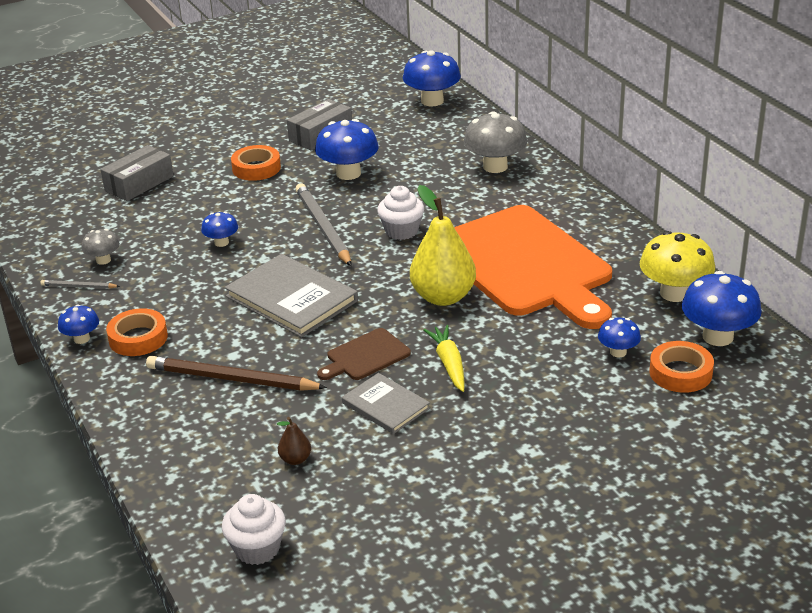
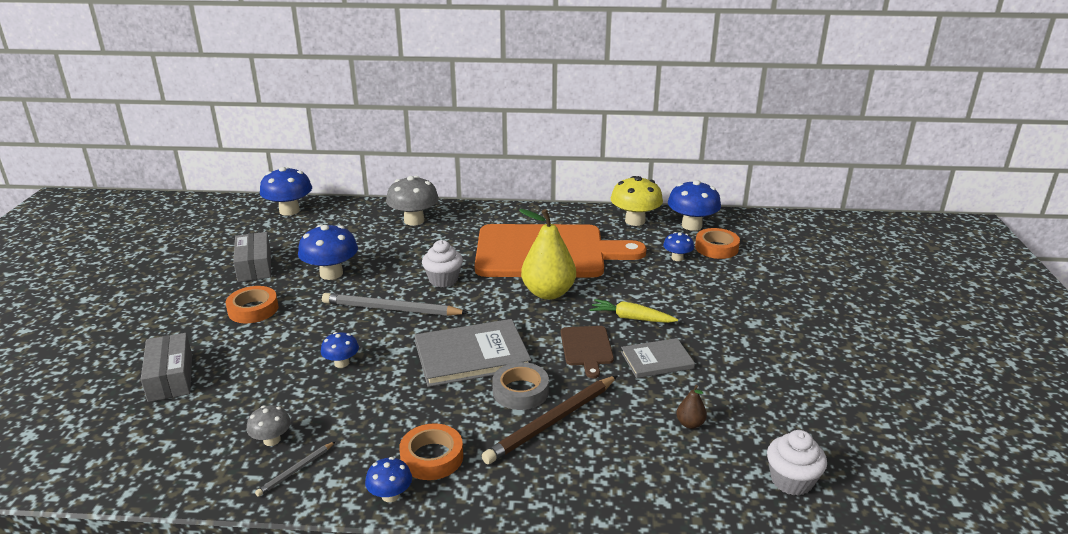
camera: 60 degrees left, 5 degrees down
(261, 345) = (520, 391): none -> grey tape

